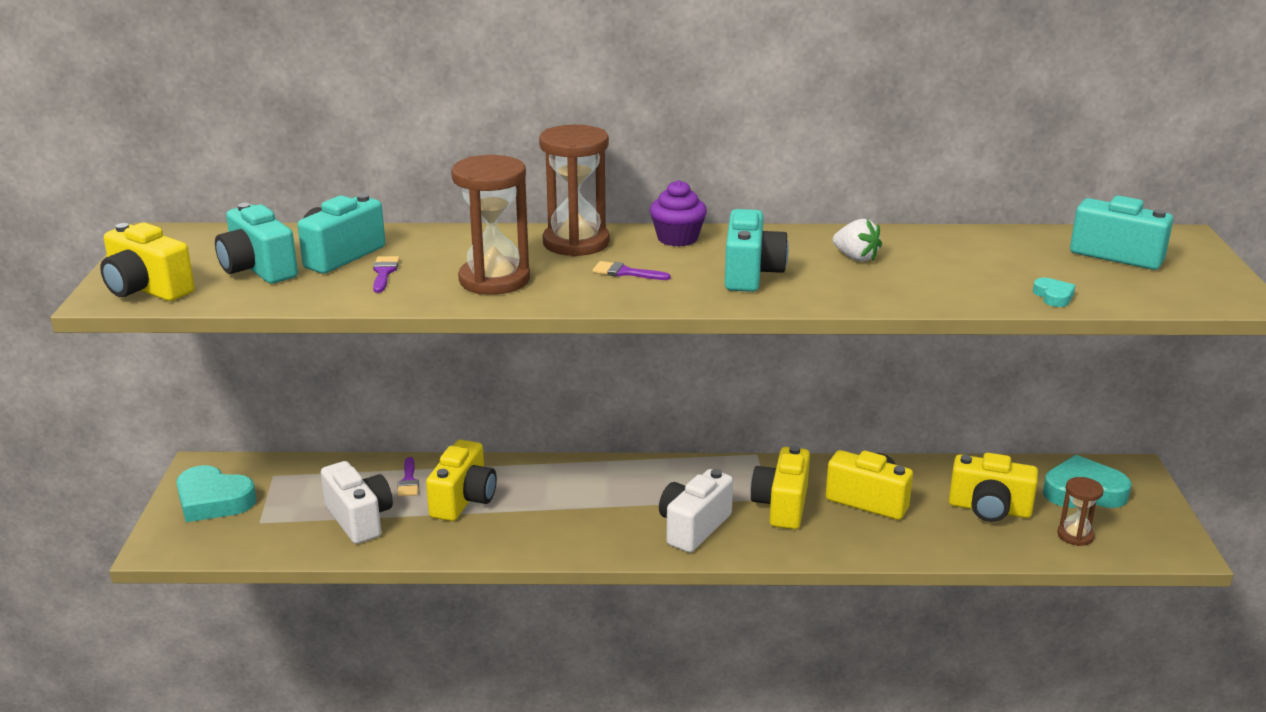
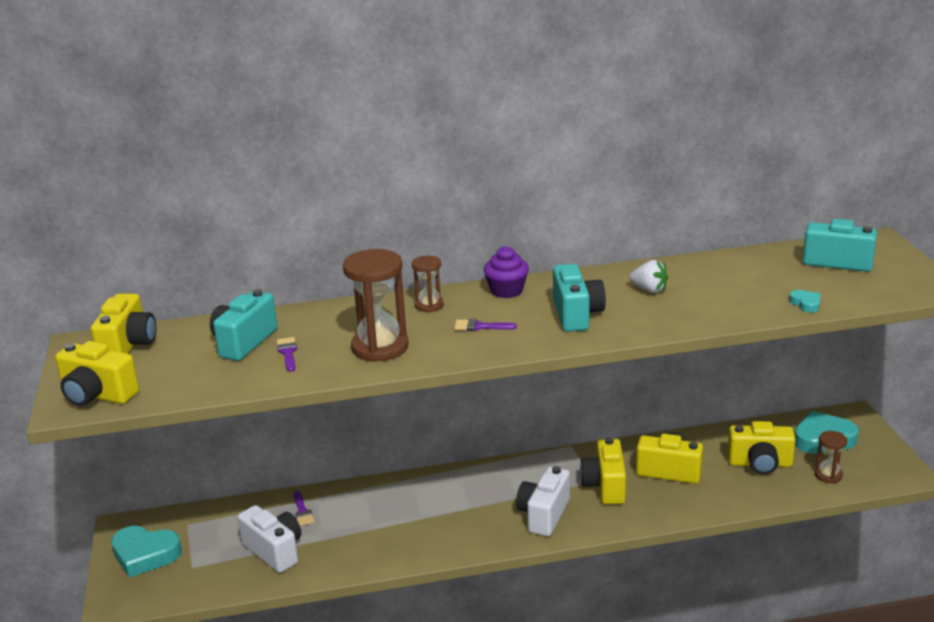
camera: 10 degrees left, 0 degrees up
(258, 269) = (181, 364): turquoise camera -> none
(463, 500) = (354, 521): yellow camera -> yellow camera (128, 345)
(576, 243) = (429, 305): brown hourglass -> brown hourglass, size x0.54

